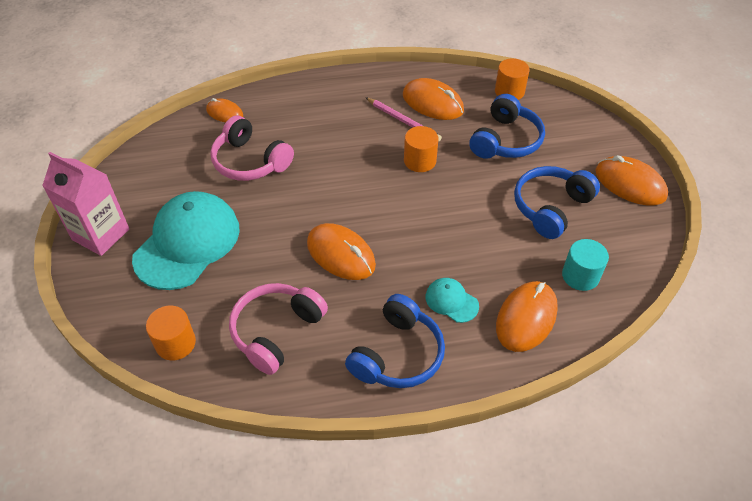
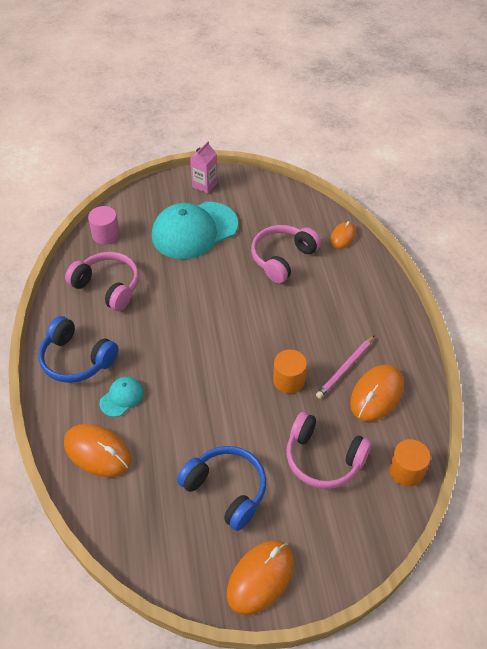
camera: 90 degrees right, 0 degrees up
(101, 234) = (205, 184): pink carton -> pink carton, size x0.64
(175, 343) = (106, 235): orange cylinder -> pink cylinder
(187, 243) = (194, 230): turquoise cap -> turquoise cap turned 120 degrees clockwise
(341, 254) = (177, 322): orange mouse -> none
(506, 140) = (323, 459): blue headphones -> pink headphones
(580, 276) = (138, 504): turquoise cylinder -> none

